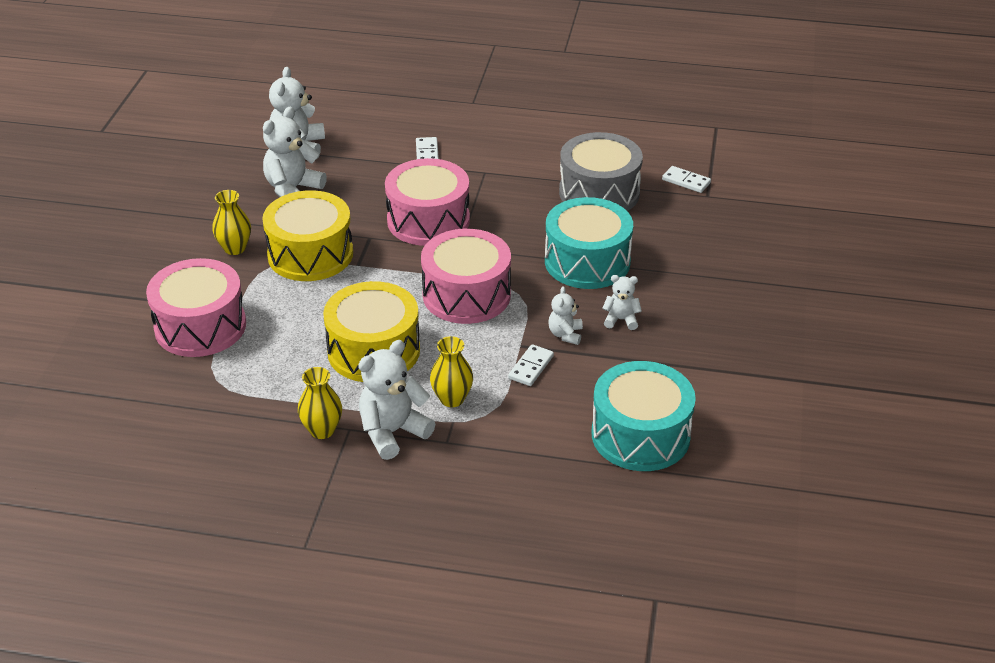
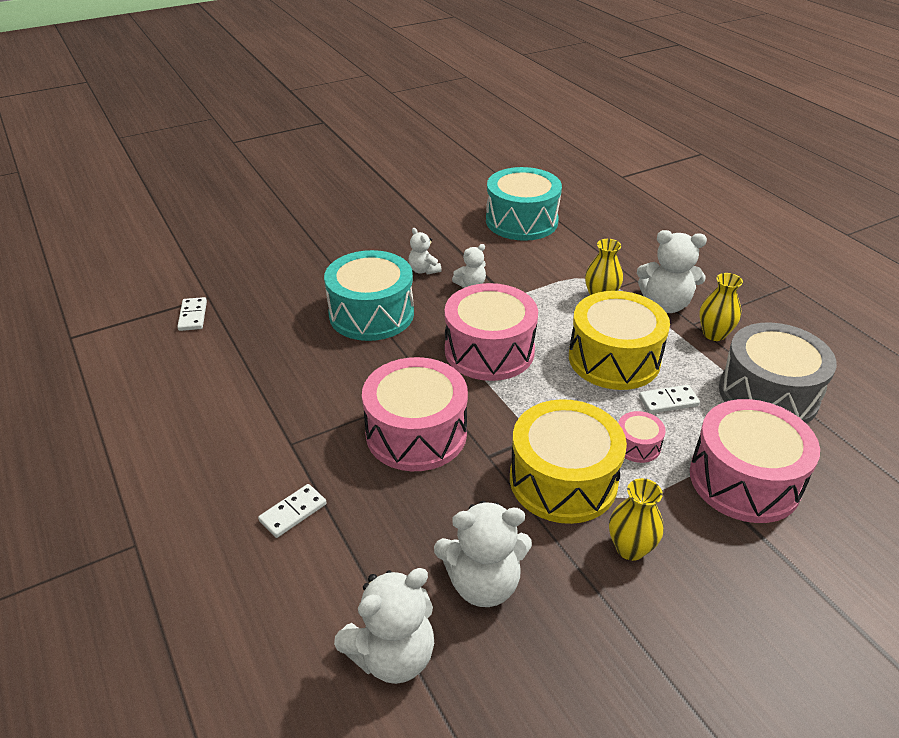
camera: 130 degrees left, 0 degrees up
(288, 302) = (637, 445): none -> pink drum
(531, 367) = (523, 282): white domino -> white domino (668, 401)
(599, 193) = (258, 353): grey drum -> grey drum (768, 394)

